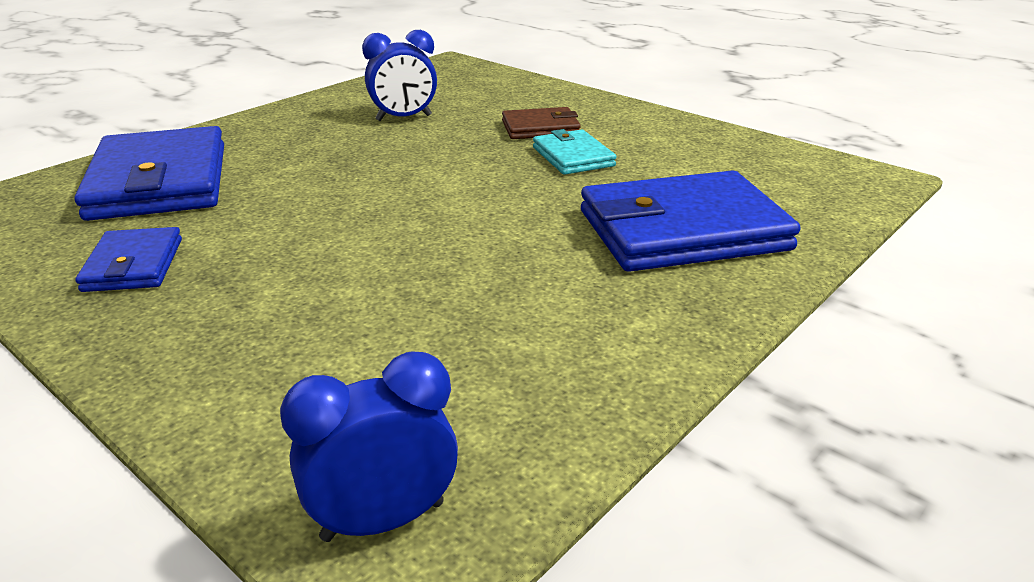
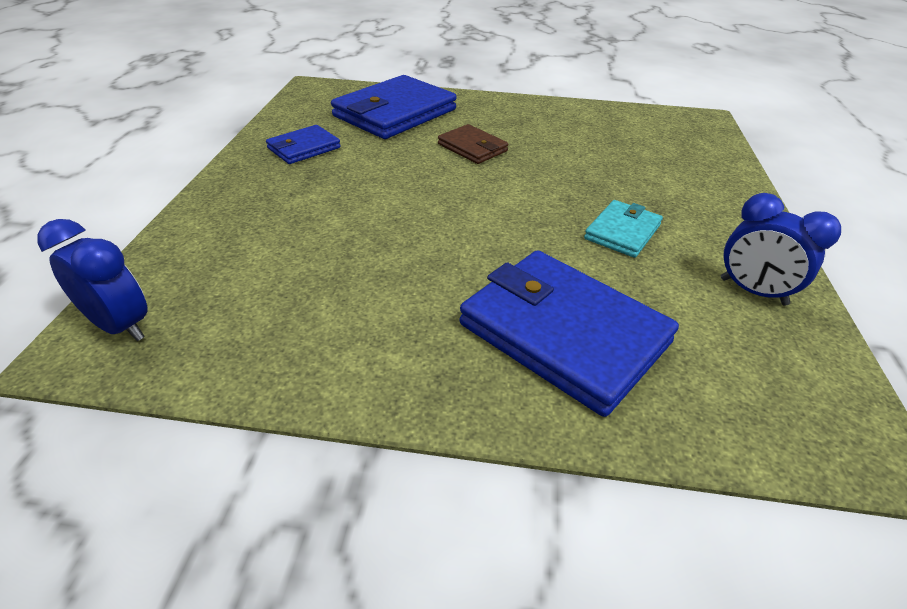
camera: 55 degrees right, 10 degrees up
(404, 118) = (581, 142): blue clock -> blue clock (753, 291)
(540, 128) = (651, 199): brown wallet -> brown wallet (472, 148)

